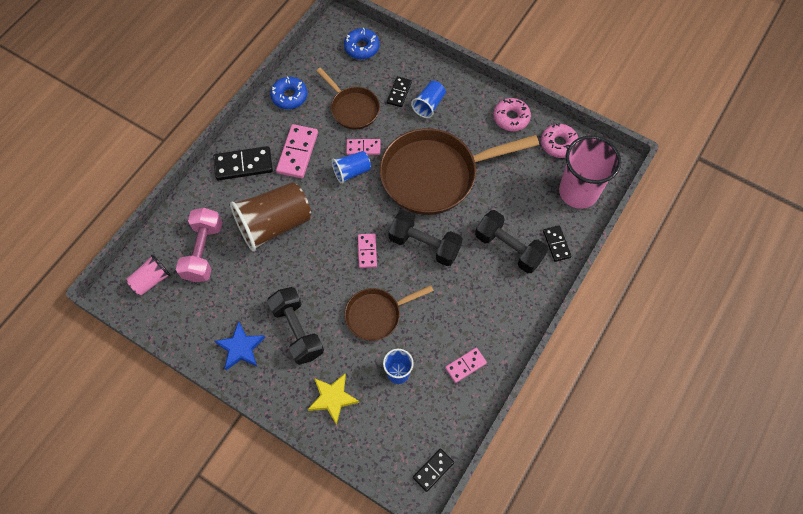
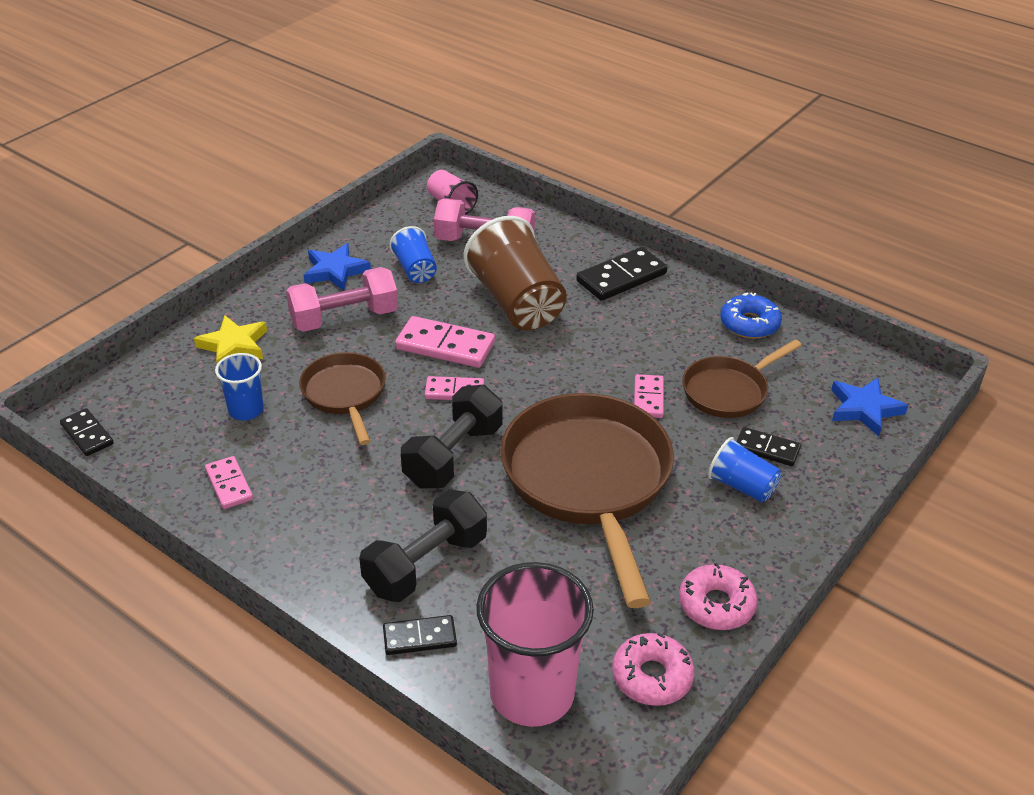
camera: 95 degrees right, 25 degrees down
(243, 165) = (621, 278): black domino -> black domino turned 60 degrees clockwise
(297, 330) = (344, 318): black dumbbell -> pink dumbbell
(298, 153) = (641, 329): pink domino -> pink domino (445, 346)
(352, 172) = (602, 383): blue cup -> blue cup (415, 270)
(362, 47) = (864, 409): blue donut -> blue star

